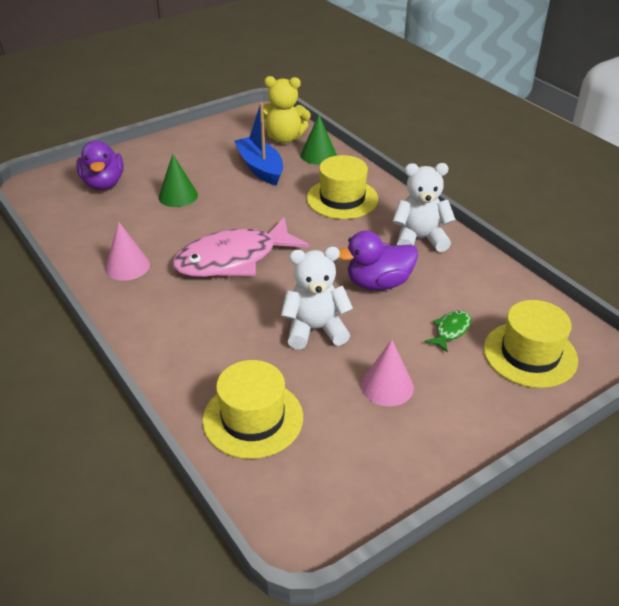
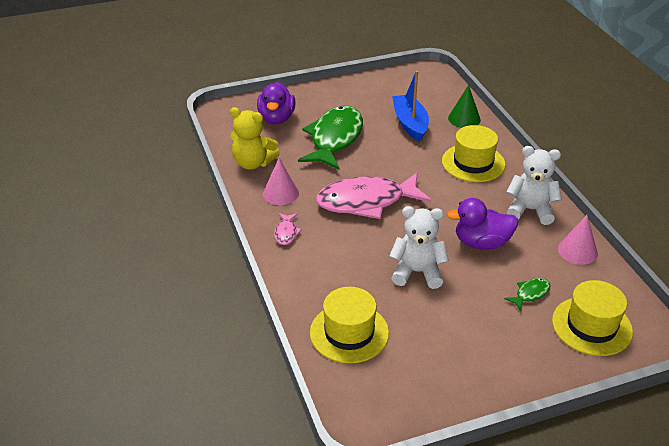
camera: 15 degrees right, 0 degrees up
(145, 311) = (286, 233): none -> pink fish
(178, 196) = (334, 139): green cone -> green fish
(284, 138) = (438, 99): yellow teddy bear -> yellow teddy bear (253, 163)
(387, 386) = (462, 328): pink cone -> pink cone (577, 251)

